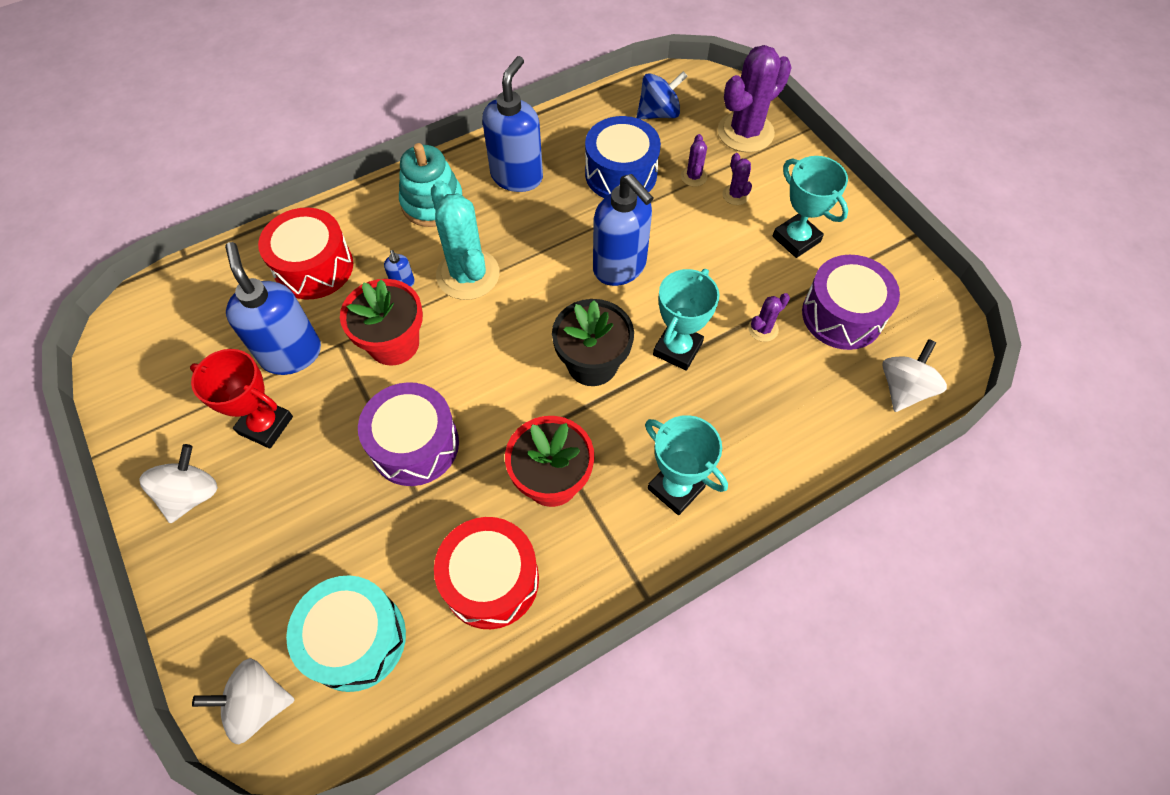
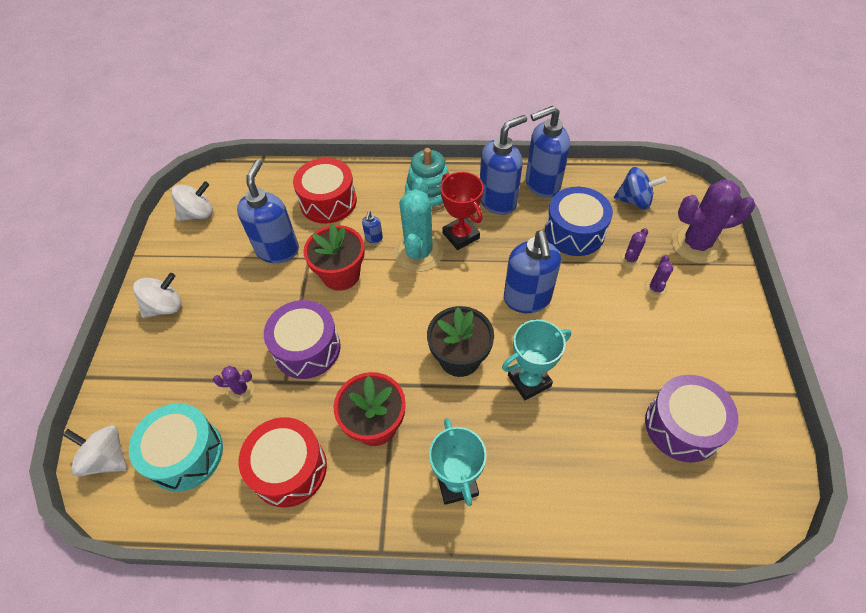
camera: 35 degrees right, 5 degrees down
(265, 425) = (232, 287): red trophy -> red trophy (461, 235)
(552, 136) = (542, 184): none -> blue soap dispenser
(763, 329) = (607, 401): purple cactus -> purple cactus (241, 389)
(796, 239) = (683, 346): turquoise trophy -> none
(903, 389) = (697, 516): white spinning top -> white spinning top (198, 214)

